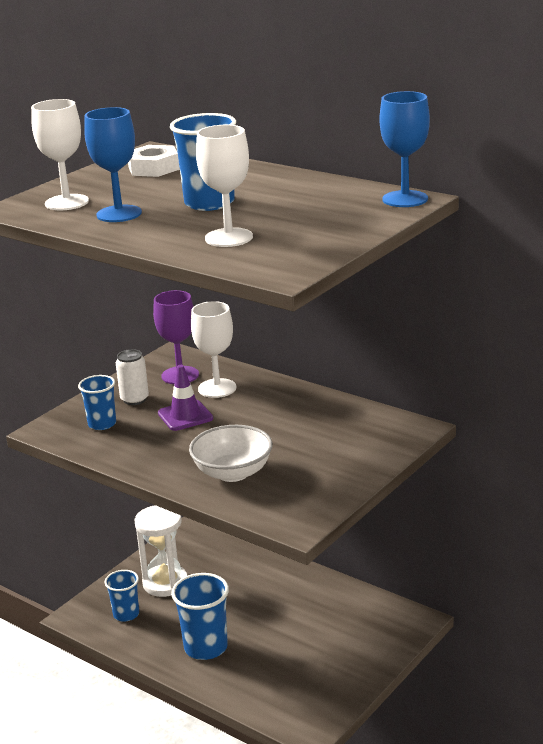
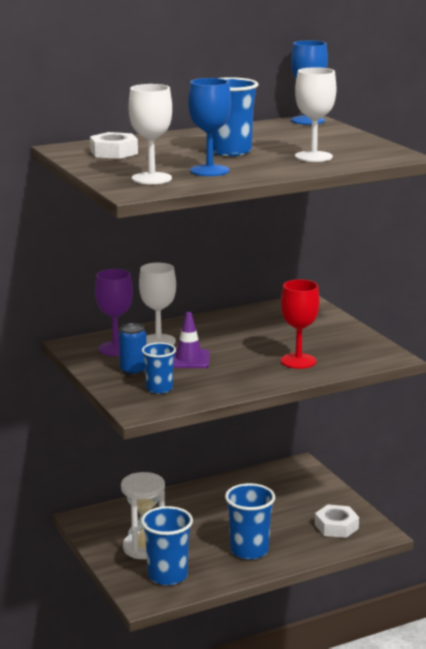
camera: 65 degrees left, 5 degrees down
(126, 614) = (167, 575): blue cup -> blue cup, size x1.60
(134, 399) = (133, 370): white can -> blue can
(233, 473) = (298, 361): white bowl -> red goblet
(299, 691) = (336, 526): none -> white nut

